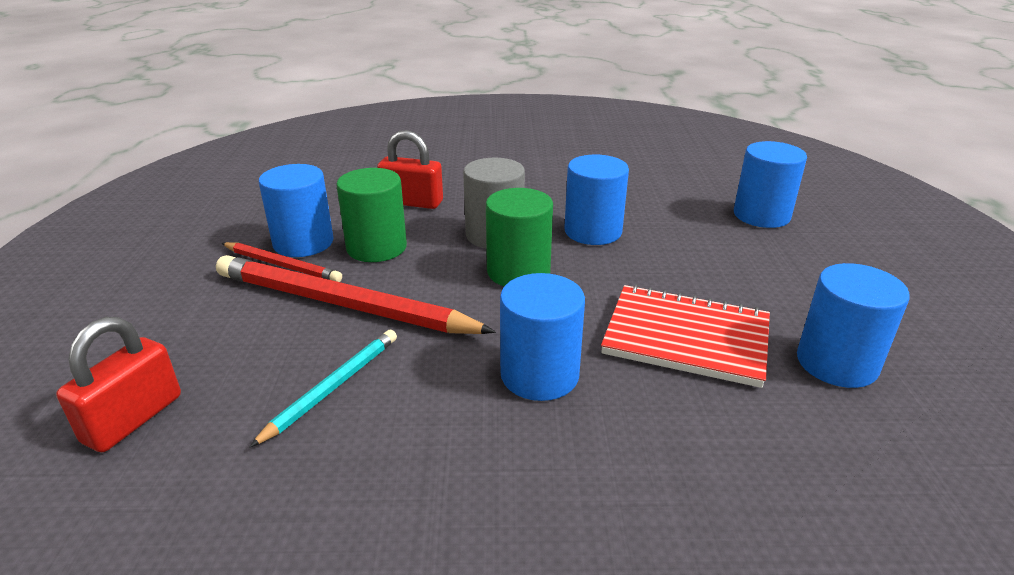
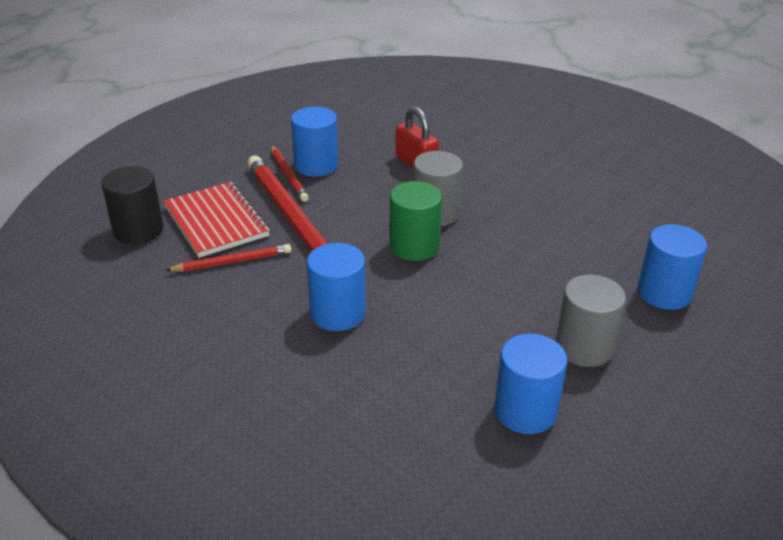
camera: 40 degrees right, 5 degrees up
(133, 419) = (138, 230): red padlock -> black cylinder
(333, 387) = (232, 262): turquoise pencil -> red pencil
(376, 247) = (352, 188): green cylinder -> none
(593, 231) = (507, 242): blue cylinder -> none
(686, 338) = (453, 341): red notebook -> red notebook (216, 222)
(783, 283) = (584, 347): none -> grey cylinder

